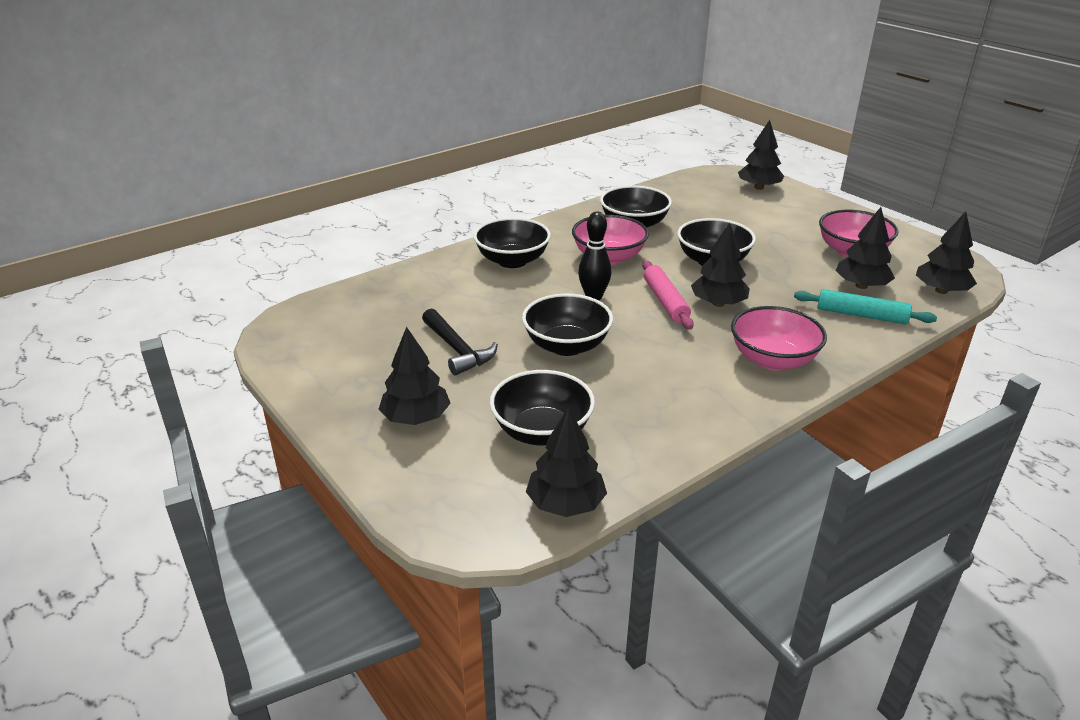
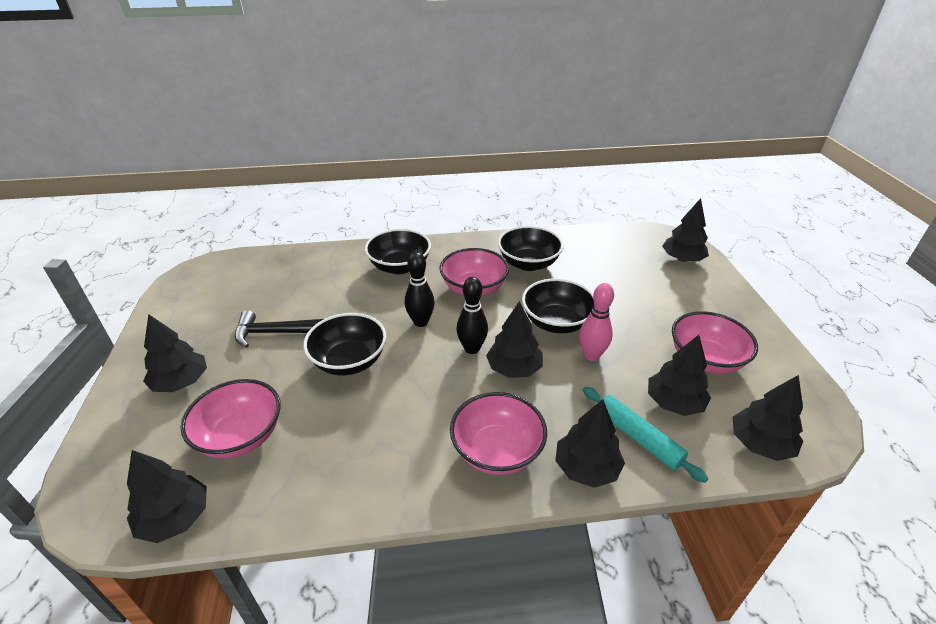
camera: 30 degrees right, 5 degrees up
(457, 350) = (274, 333): black hammer -> black hammer turned 90 degrees clockwise
(542, 431) = (241, 436): black bowl -> pink bowl
(665, 301) = (472, 348): pink rolling pin -> black bowling pin
(767, 275) = (591, 355): none -> pink bowling pin
(848, 345) = (586, 468): none -> black tree

